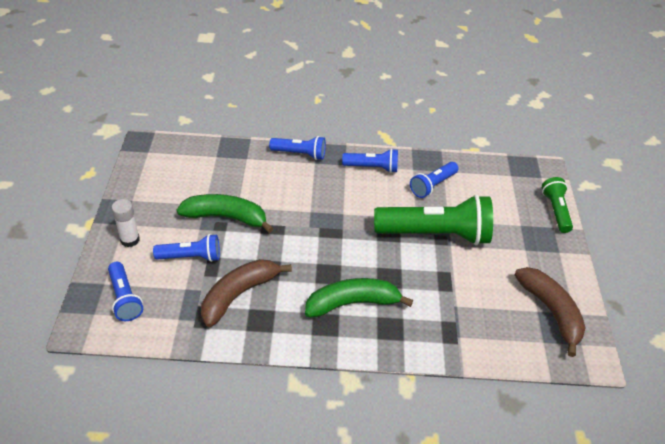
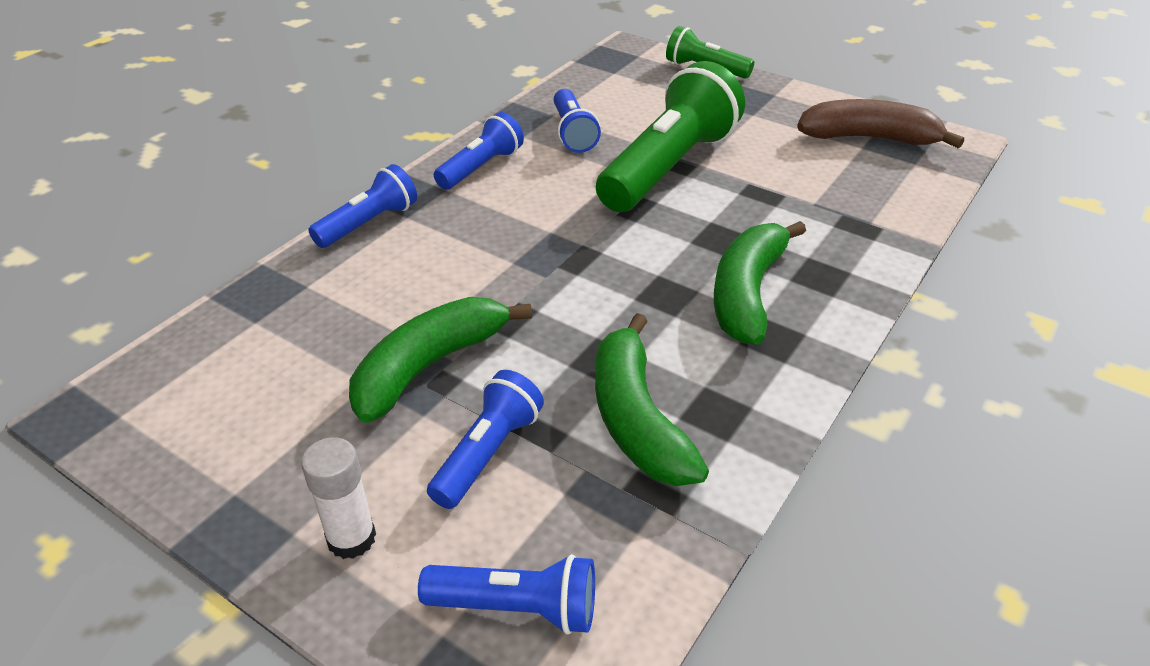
camera: 55 degrees left, 5 degrees down
(239, 294) = (636, 418): brown banana -> green banana

